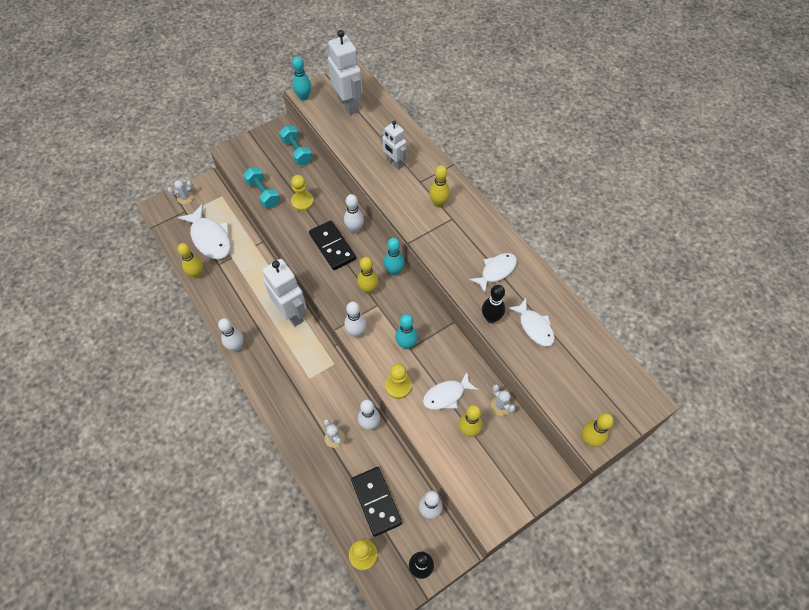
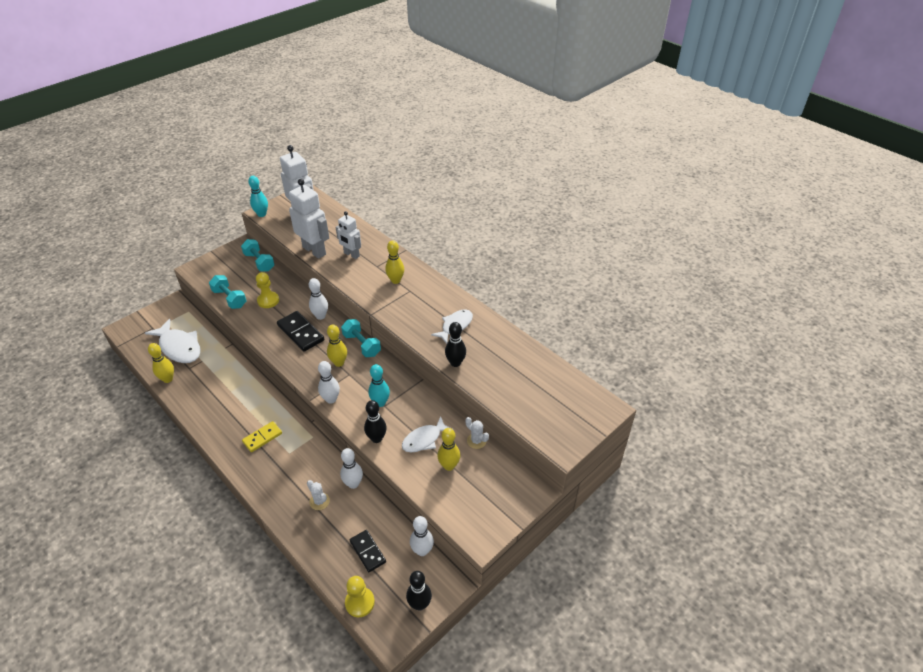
camera: 10 degrees left, 15 degrees down
(185, 198) = (152, 317): white cactus -> none
(236, 346) = (212, 436): white bowling pin -> none
(284, 356) = (262, 438): none -> yellow domino
(292, 313) = (266, 400): white robot -> white robot (314, 250)
(376, 501) = (368, 551): black domino -> black domino, size x0.66
(394, 271) = (362, 345): turquoise bowling pin -> turquoise dumbbell
(398, 386) = (376, 438): yellow pawn -> black bowling pin
(534, 327) = (496, 364): white fish -> none
(589, 439) = (560, 447): yellow bowling pin -> none

